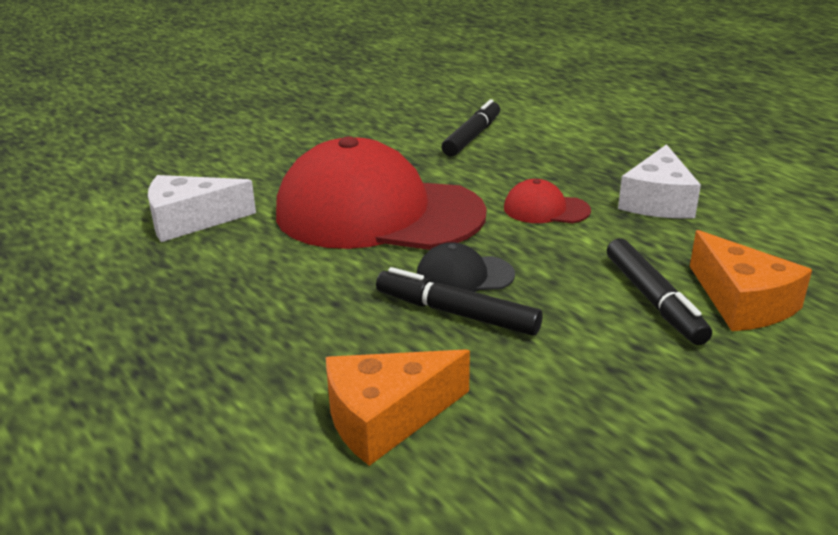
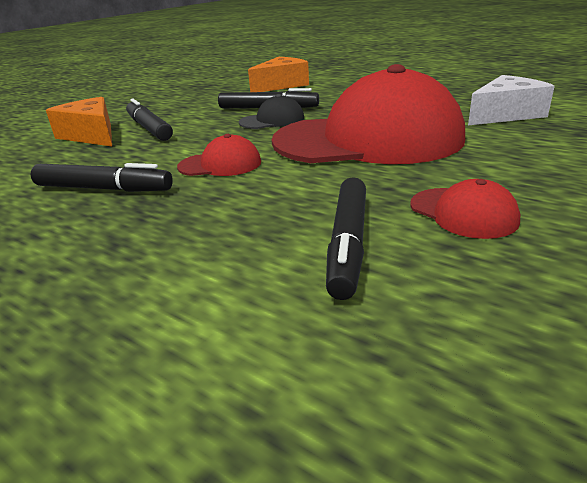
camera: 165 degrees right, 0 degrees up
(388, 141) = (463, 213): none -> red cap
(657, 201) = (103, 189): white cheese -> black marker

